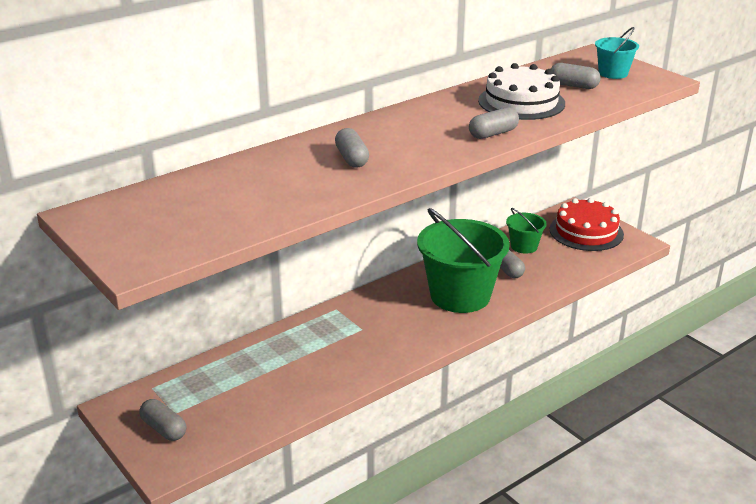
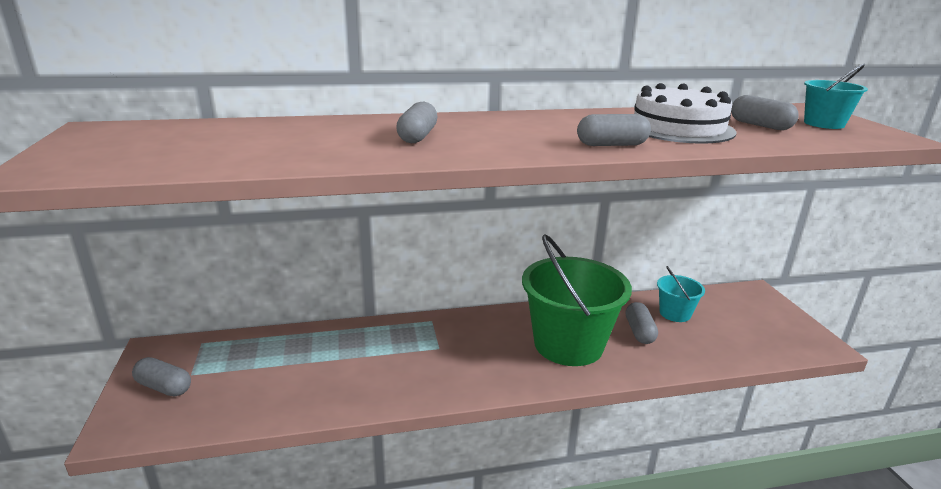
camera: 25 degrees right, 5 degrees down
(164, 429) = (164, 387): grey capsule -> grey capsule turned 45 degrees counterclockwise
(524, 246) = (675, 313): green bucket -> turquoise bucket
(586, 232) = (759, 317): red cake -> none

